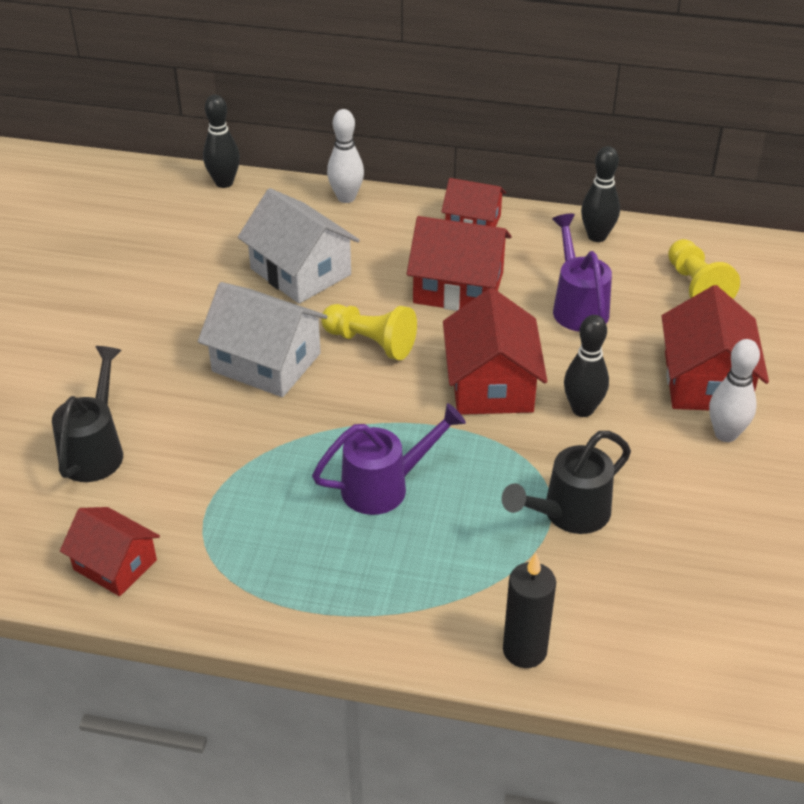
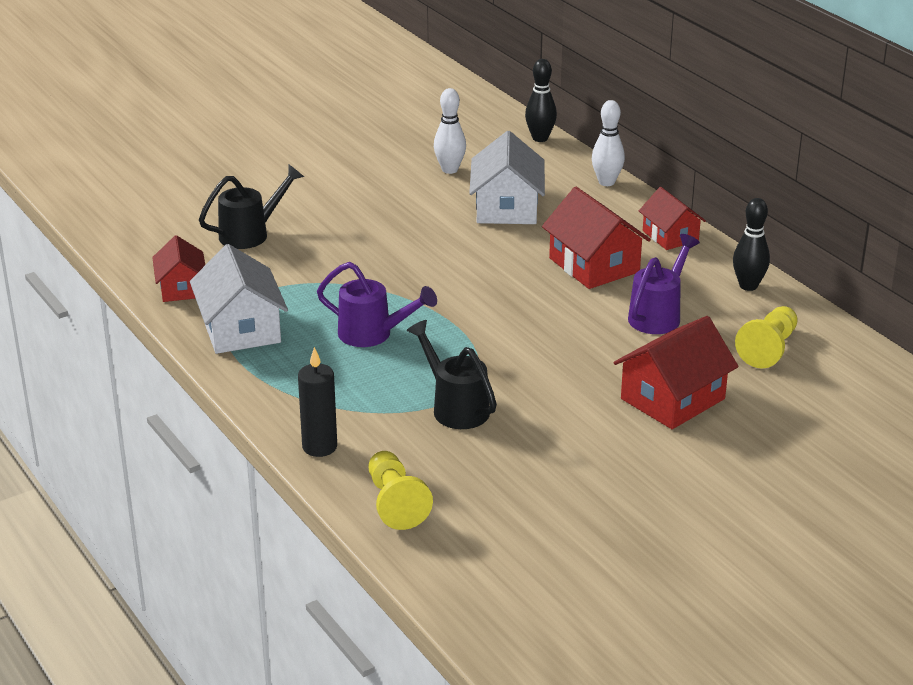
camera: 45 degrees right, 10 degrees down
(266, 362) = (408, 242): white house -> white house (241, 329)
(371, 343) = (486, 264): yellow pawn -> yellow pawn (395, 503)
(491, 384) = (524, 323): red house -> none
(568, 514) = (455, 407): black watering can -> black watering can turned 45 degrees clockwise
(582, 409) = (559, 366): black bowling pin -> none
(725, 434) = (632, 430): white bowling pin -> white bowling pin (449, 170)

